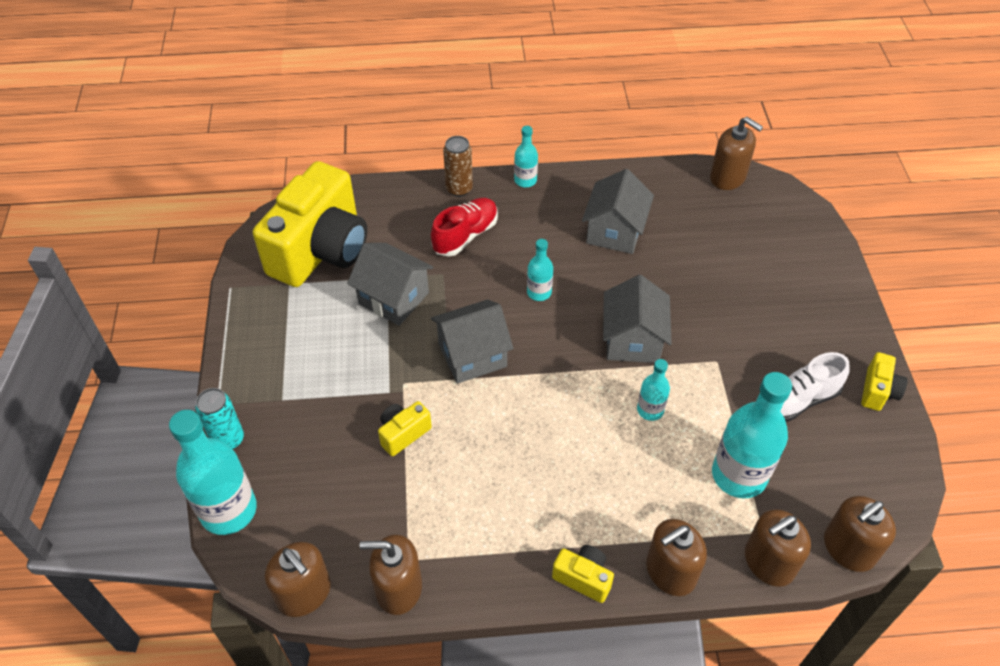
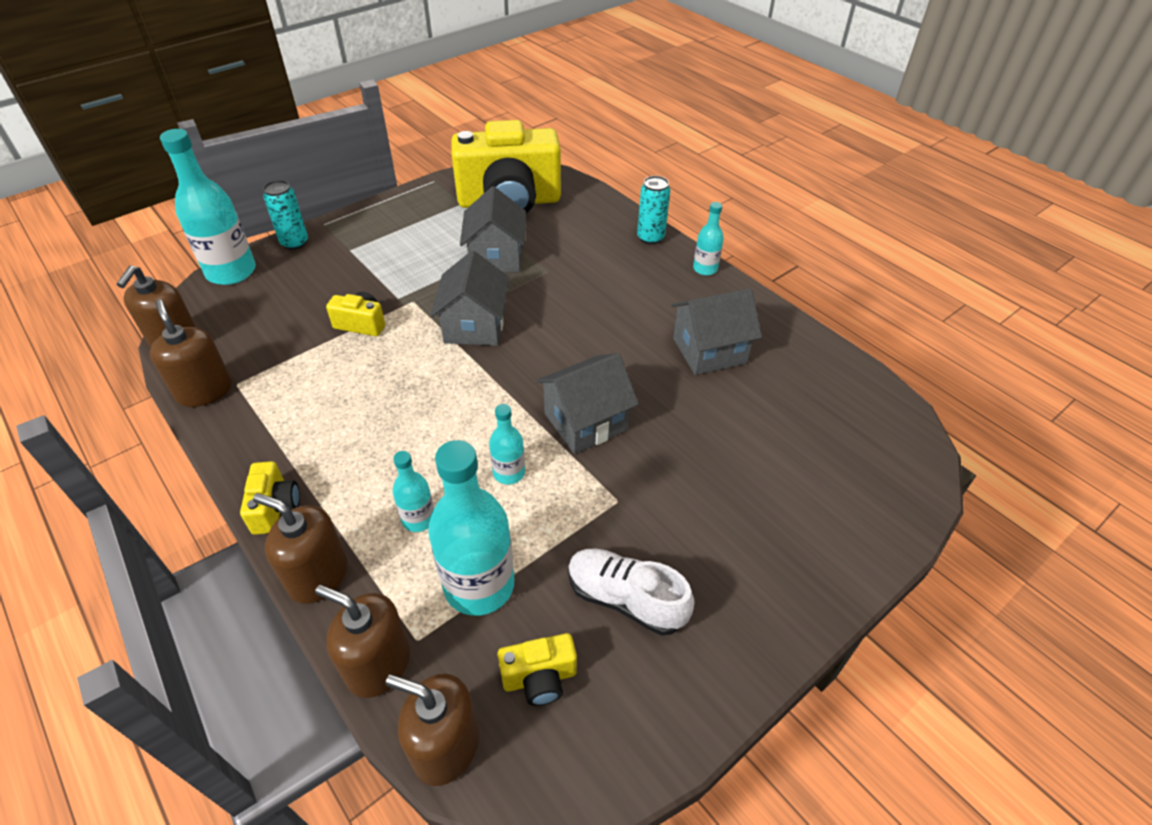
camera: 55 degrees right, 5 degrees down
(459, 189) = (650, 238): brown can -> turquoise can
(465, 235) = (602, 264): red shoe -> none
(472, 355) = (474, 326): grey house -> grey house turned 60 degrees clockwise
(539, 292) = (583, 334): turquoise bottle -> turquoise bottle (418, 519)
(728, 177) = (883, 402): brown soap dispenser -> none
(878, 391) = (712, 684): yellow camera -> yellow camera (539, 678)

